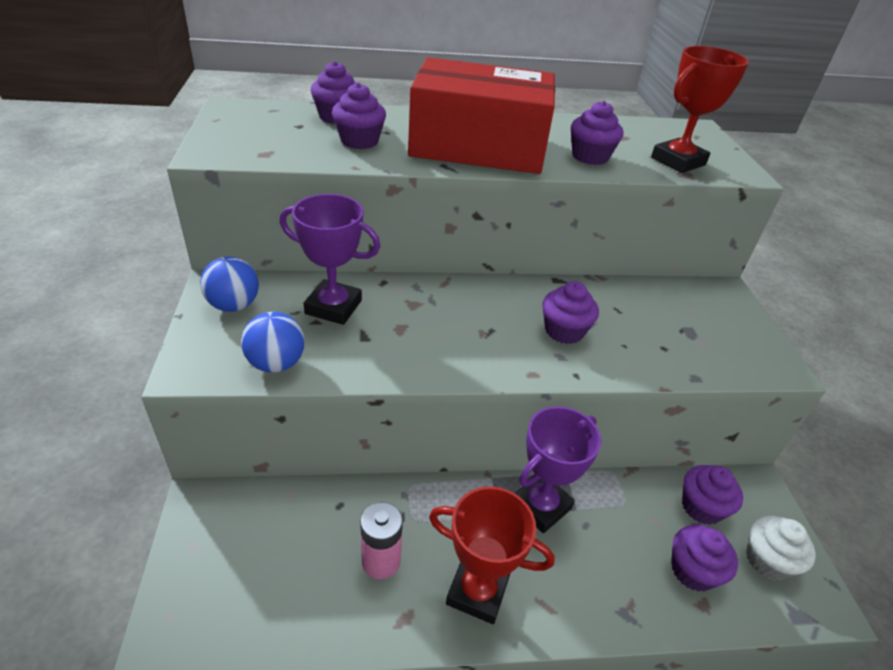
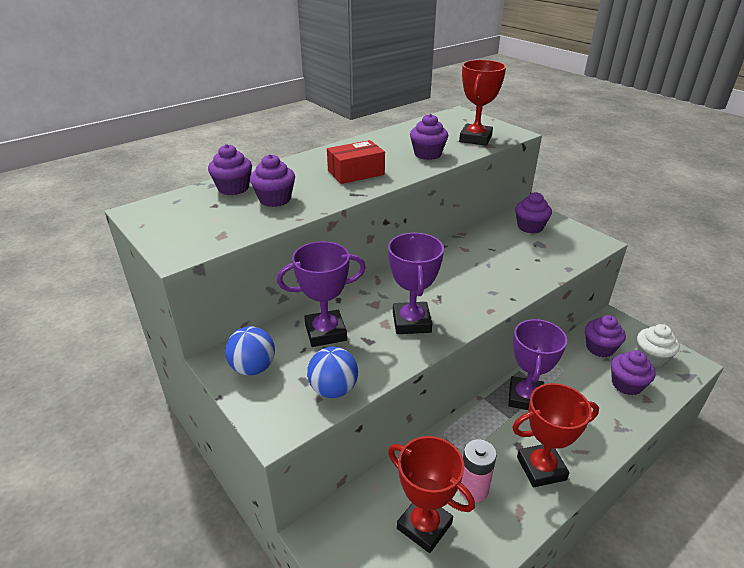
camera: 30 degrees left, 5 degrees down
(296, 562) = (424, 526): none -> red trophy
(429, 341) = (411, 322): none -> purple trophy
(478, 146) = (356, 173): red box -> red box, size x0.48
(564, 331) = (478, 276): purple cupcake -> purple cupcake (530, 227)

